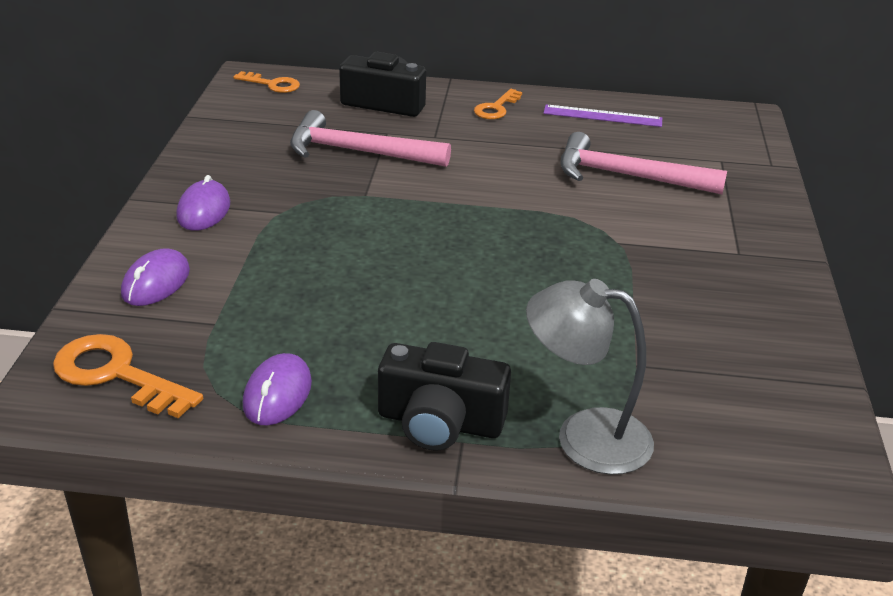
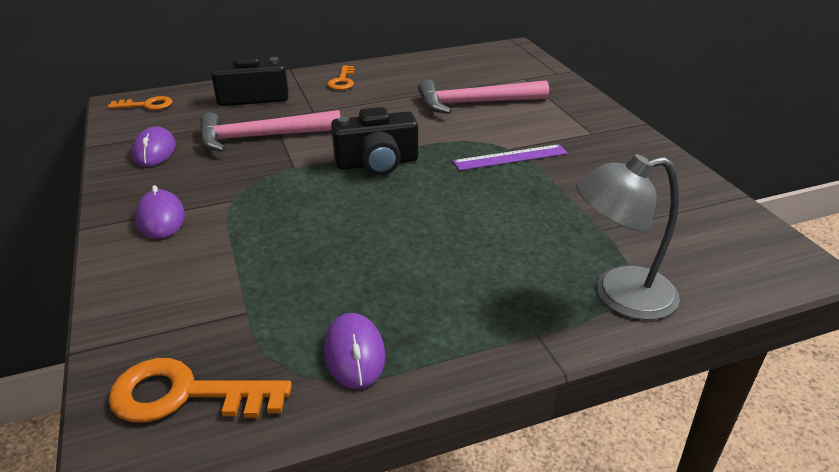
camera: 25 degrees left, 0 degrees up
(156, 282) = (161, 294): purple mouse -> purple mouse (154, 151)
(440, 422) = (507, 326): black camera -> black camera (377, 163)
(602, 116) = (422, 69): purple ruler -> purple ruler (510, 157)

